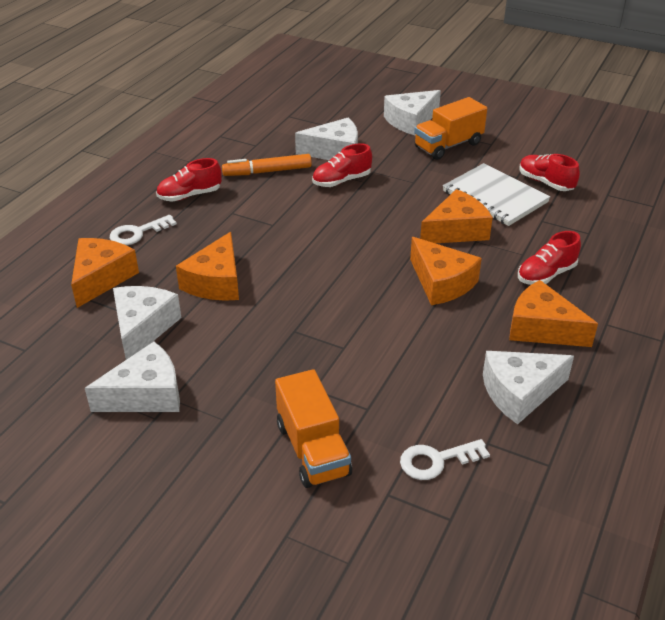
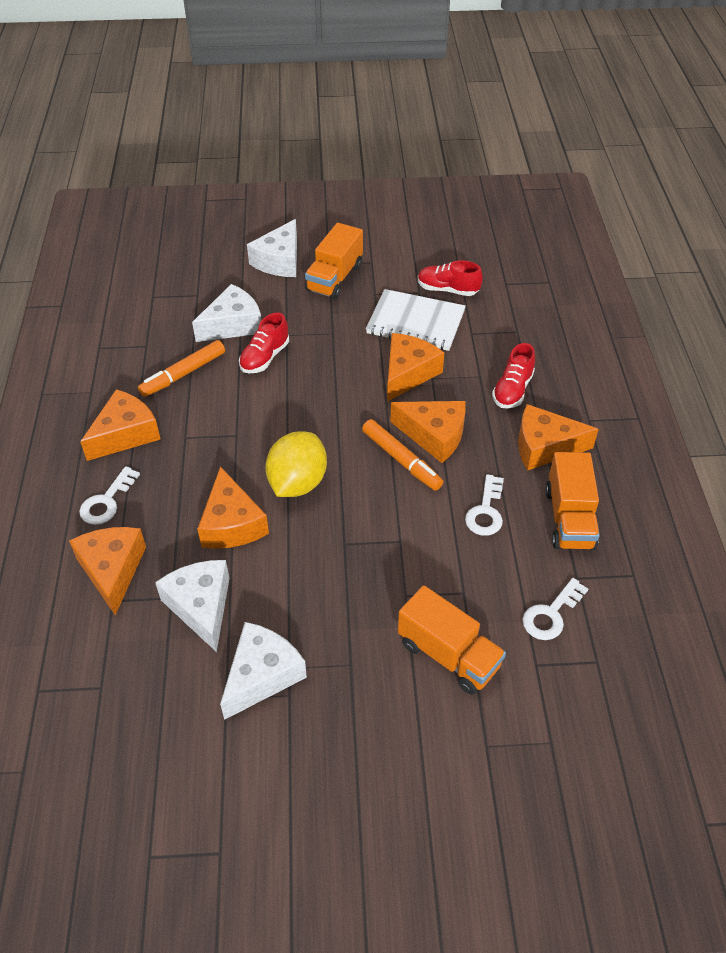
camera: 30 degrees left, 10 degrees up
(189, 195) = (125, 434): red shoe -> orange cheese
(293, 274) = (297, 483): none -> yellow lemon
(396, 290) = (401, 460): none -> orange marker
(441, 356) = (486, 511): none -> white key
(519, 393) = (569, 518): white cheese -> orange truck

